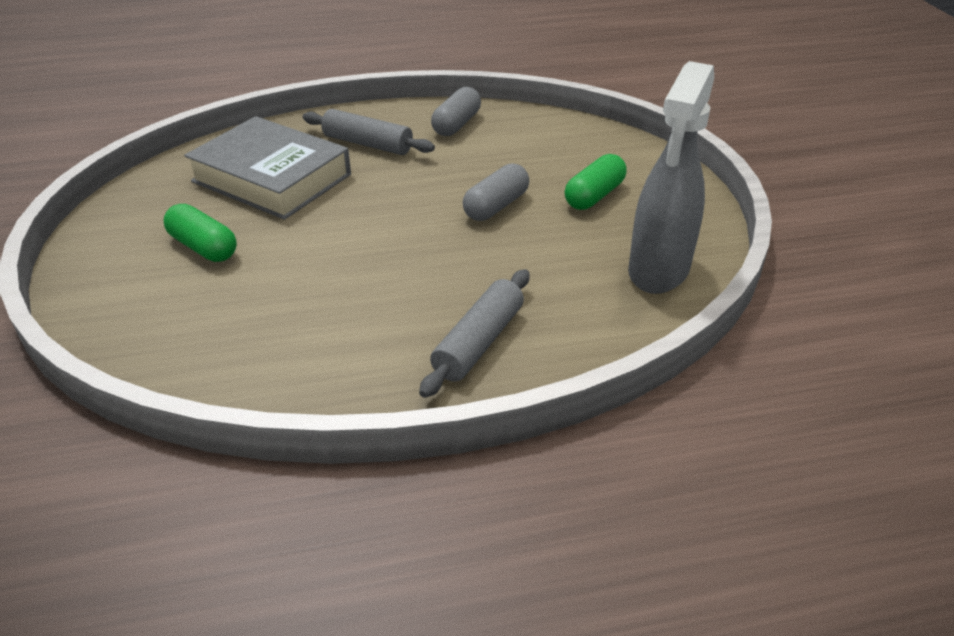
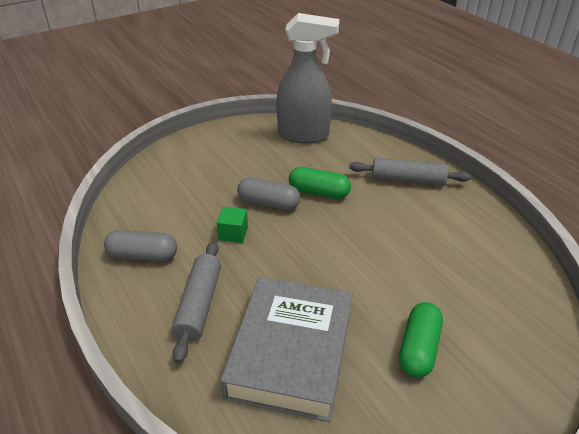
camera: 110 degrees left, 0 degrees up
(455, 175) = (233, 234): none -> green cube
(594, 196) = (235, 166): green capsule -> green capsule (319, 192)

